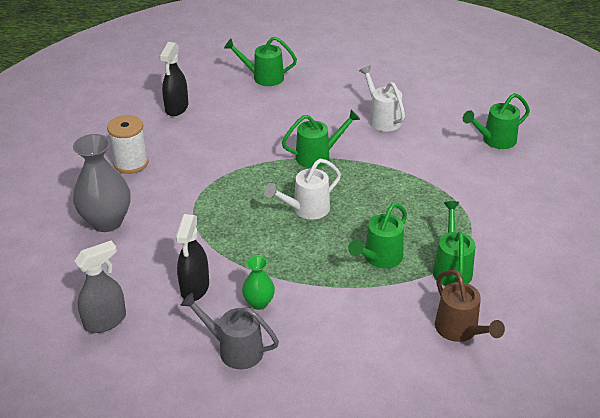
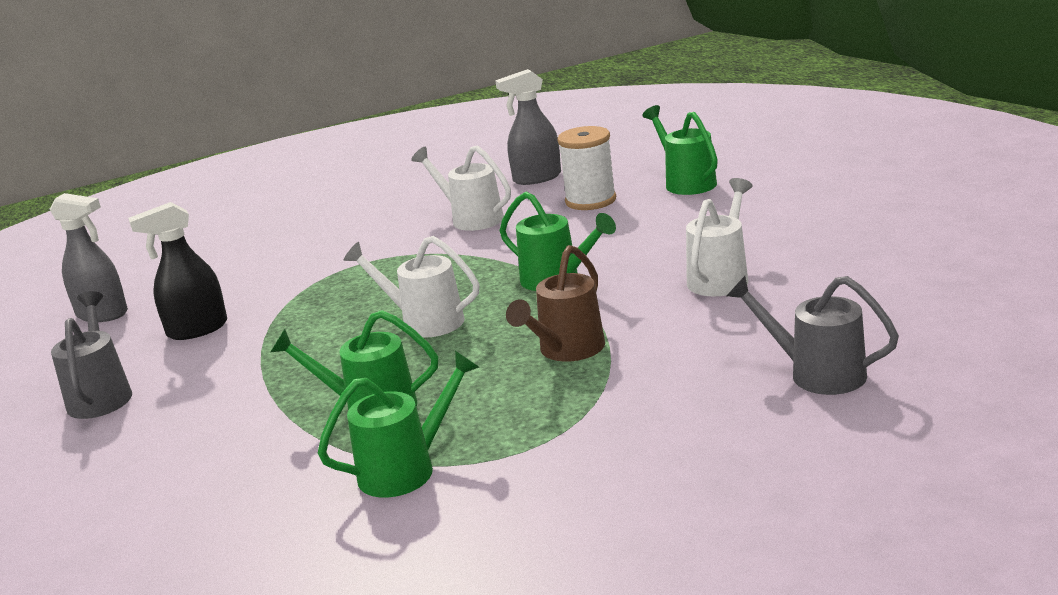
camera: 60 degrees right, 15 degrees down
(107, 221) = (273, 243): grey vase -> none
(131, 163) = (394, 207): white spool -> white spool (590, 201)
(176, 108) = (536, 178): black spray bottle -> grey spray bottle
(196, 147) = (471, 218): none -> white watering can
(259, 303) = (200, 373): green vase -> none
(460, 331) = (257, 533): brown watering can -> brown watering can (566, 351)
(494, 140) = (816, 373): green watering can -> grey watering can

